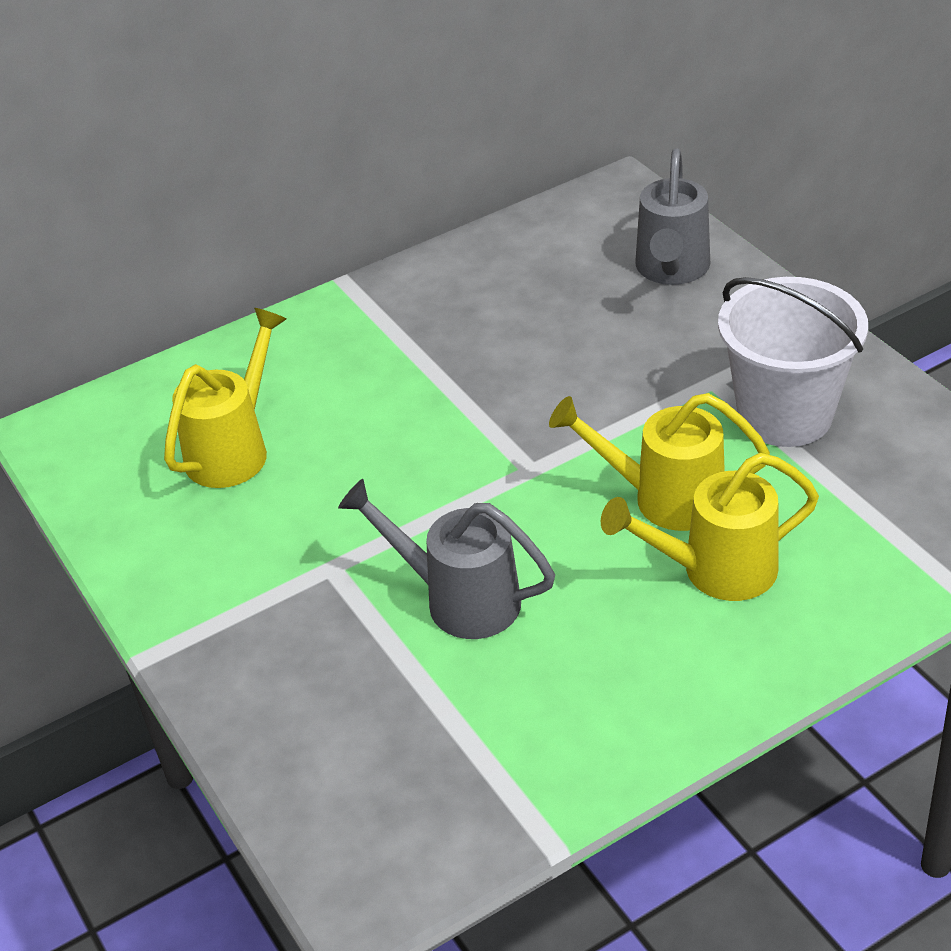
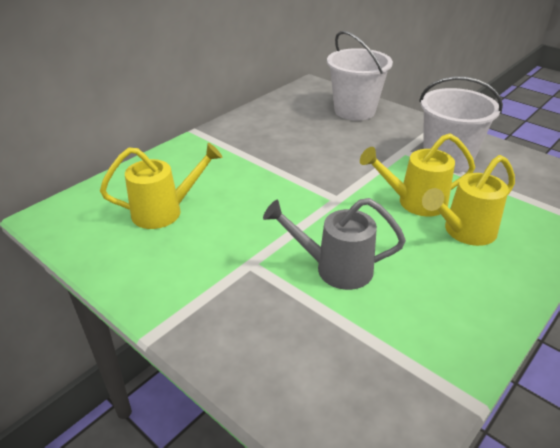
camera: 20 degrees left, 5 degrees down
(233, 450) = (164, 212): yellow watering can -> yellow watering can turned 60 degrees clockwise
(671, 269) = (354, 111): grey watering can -> white bucket

